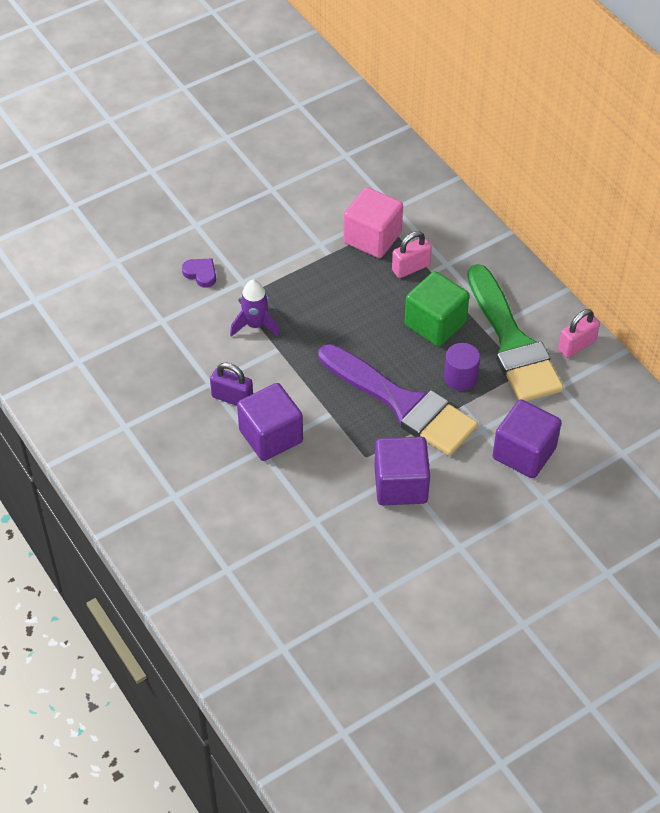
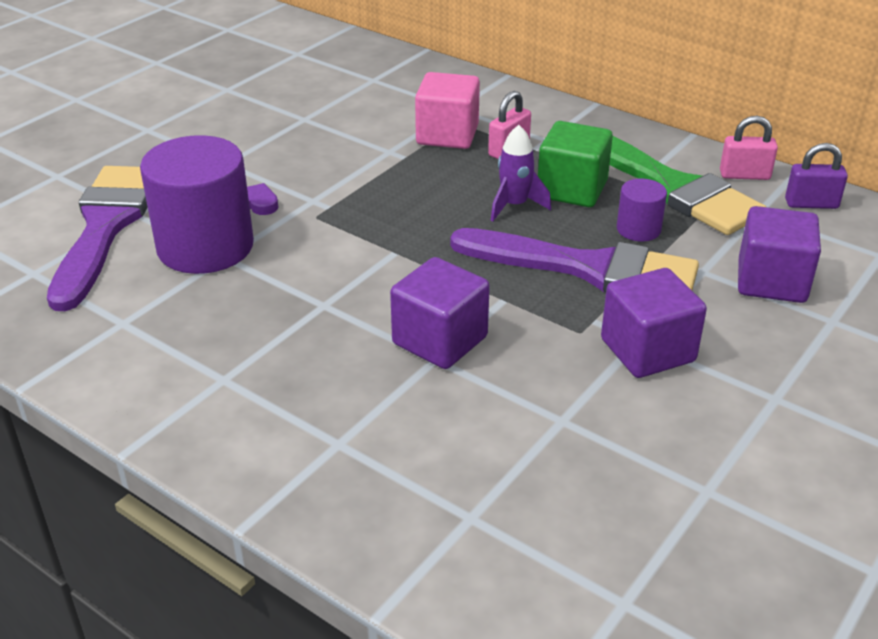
camera: 20 degrees left, 15 degrees down
(92, 268) = (105, 227): none -> purple brush
(152, 307) = (205, 247): none -> purple cylinder
(232, 398) = (363, 313): purple padlock -> purple padlock (811, 204)
(255, 325) = (352, 235): purple rocket -> purple rocket (514, 206)
(576, 345) = (744, 175): pink padlock -> pink padlock turned 60 degrees clockwise

